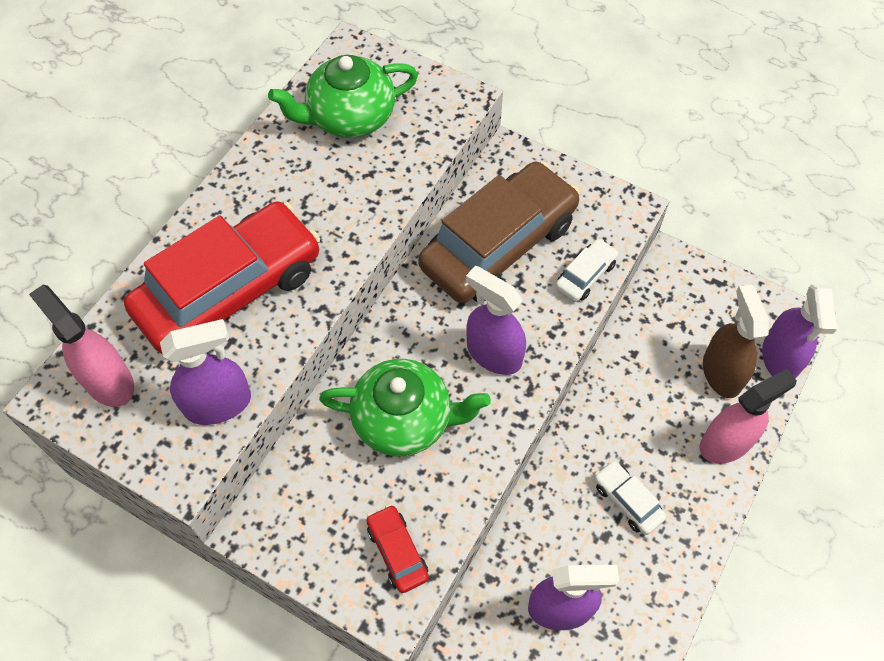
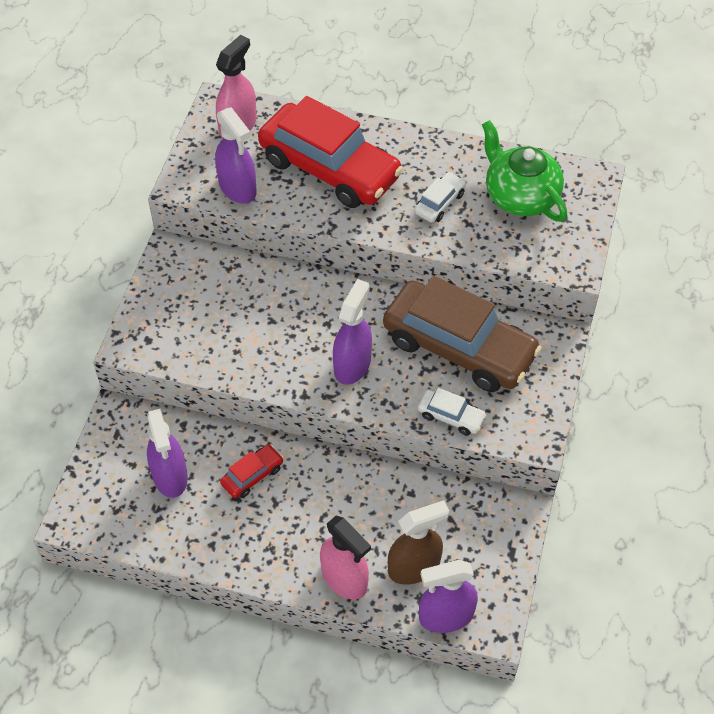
camera: 75 degrees right, 5 degrees down
(397, 552) = (172, 339): red car -> red car (252, 475)
(405, 420) = (277, 319): green teapot -> none
(627, 501) = (270, 509): white car -> white car (439, 203)

